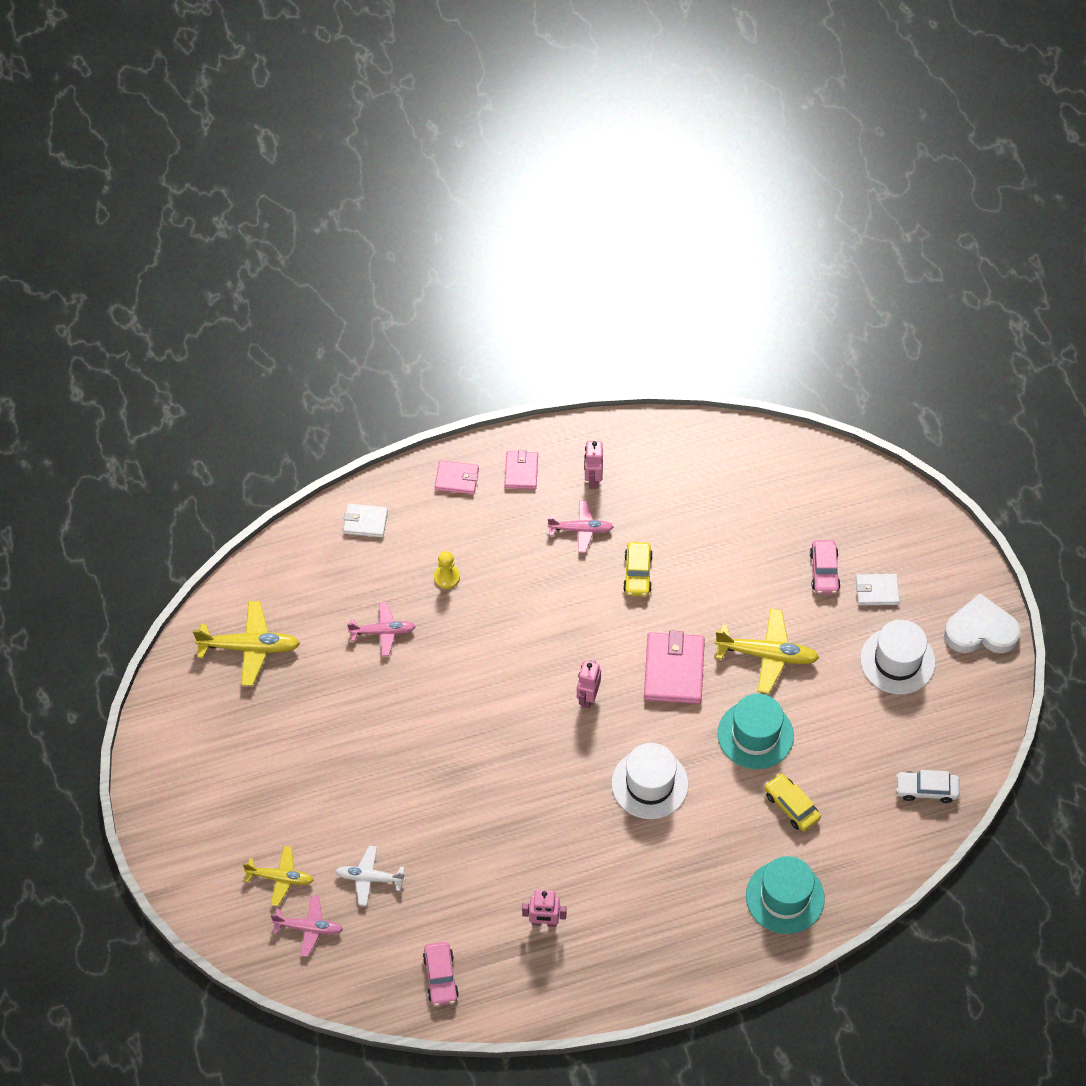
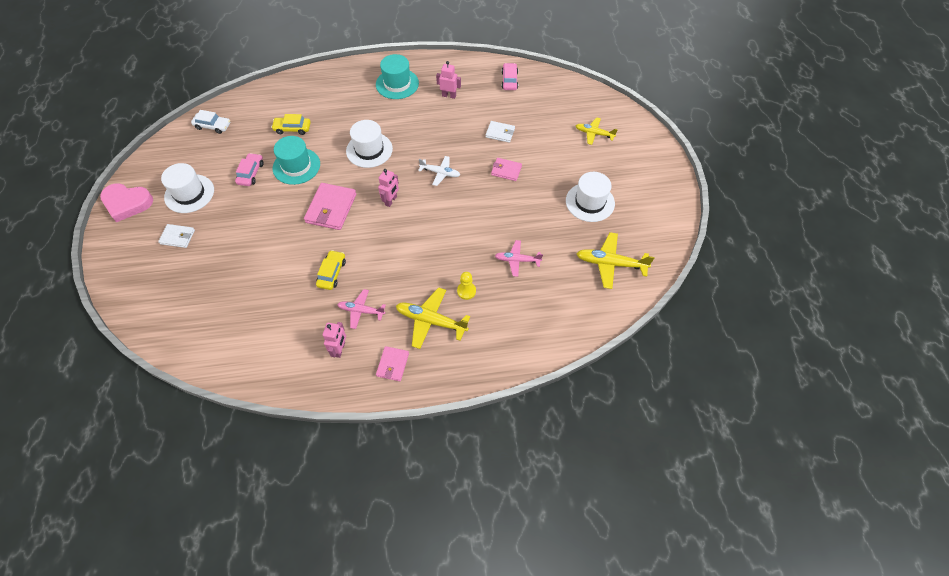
camera: 170 degrees left, 0 degrees up
(282, 743) = (590, 202): none -> white hat
(308, 928) = (579, 109): pink plane -> none
(365, 522) = (520, 342): white wallet -> white wallet (500, 133)
(369, 878) = (542, 127): white plane -> white plane (440, 173)
(456, 479) = (444, 366): pink wallet -> pink wallet (506, 170)
(767, 655) = (268, 209): yellow plane -> yellow plane (431, 321)
(785, 897) = (316, 89): turquoise hat -> turquoise hat (397, 84)
(791, 806) = (292, 128): yellow car -> yellow car turned 120 degrees clockwise
(824, 571) = (205, 255): pink car -> pink car (251, 173)
(981, 630) = (127, 203): white heart -> pink heart

